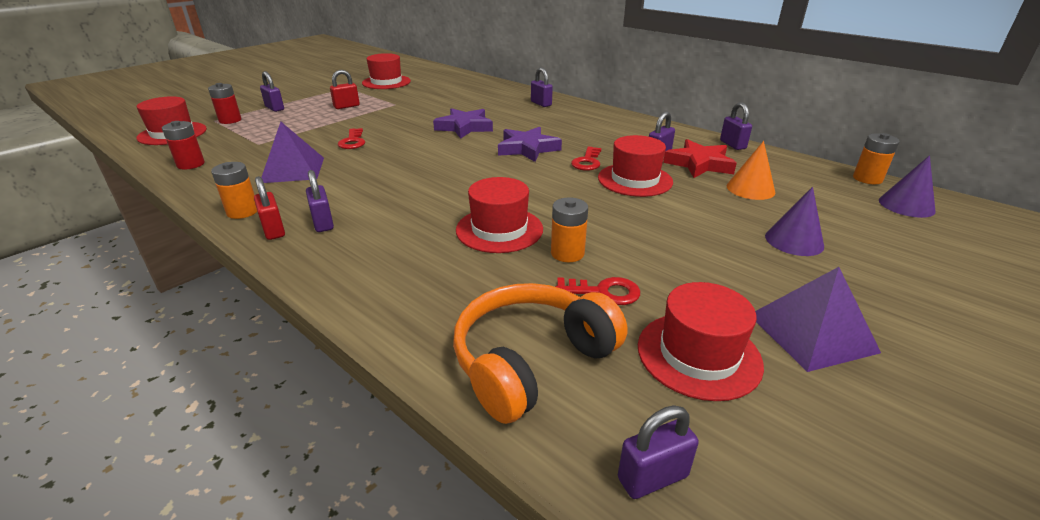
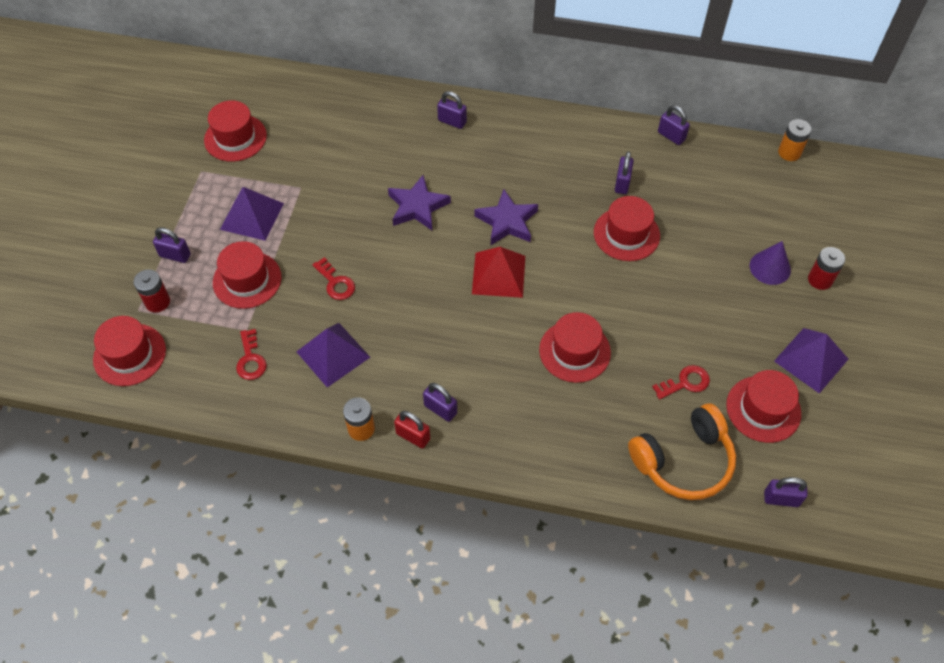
camera: 30 degrees left, 25 degrees up
(191, 164) = (226, 393): red battery -> red battery (820, 280)
(298, 126) = (247, 280): none -> red hat
(346, 106) = (252, 216): red padlock -> purple pyramid
(485, 170) = (498, 274): none -> red pyramid
(531, 361) = (683, 461): orange headphones -> orange headphones turned 135 degrees counterclockwise
(567, 253) = (639, 355): orange battery -> none
(587, 162) = (572, 221): red key -> red key (251, 359)
(652, 477) = (781, 499): purple padlock -> purple padlock turned 60 degrees clockwise
(699, 164) = (661, 184): red star -> none
(750, 189) = (715, 208): orange cone -> none
(906, 205) = (824, 183): purple cone -> none

